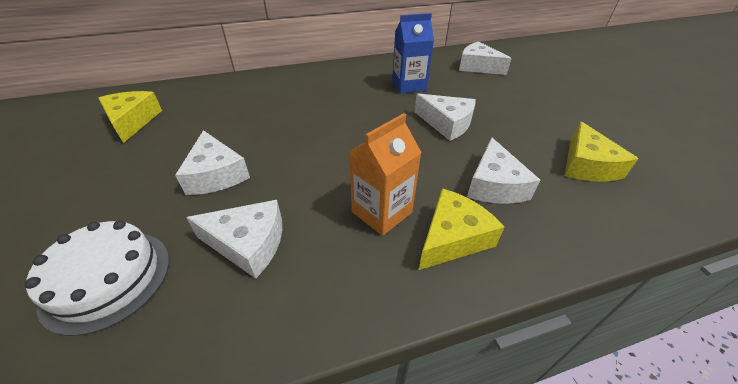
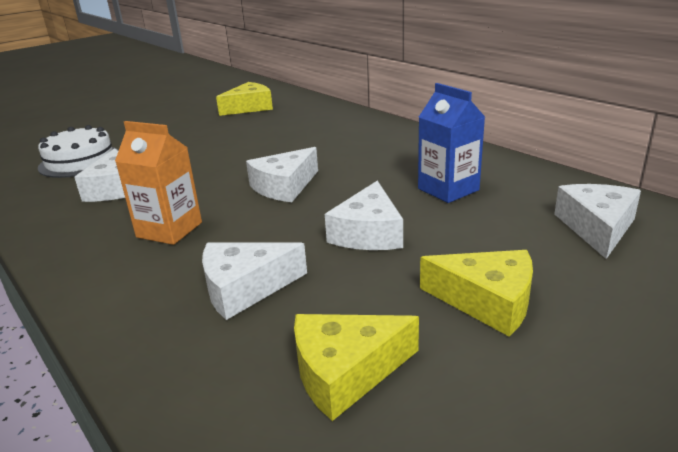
camera: 70 degrees right, 15 degrees down
(216, 174) = (195, 153): white cheese -> white cheese (284, 186)
(452, 238) = (141, 274): yellow cheese -> yellow cheese (487, 301)

